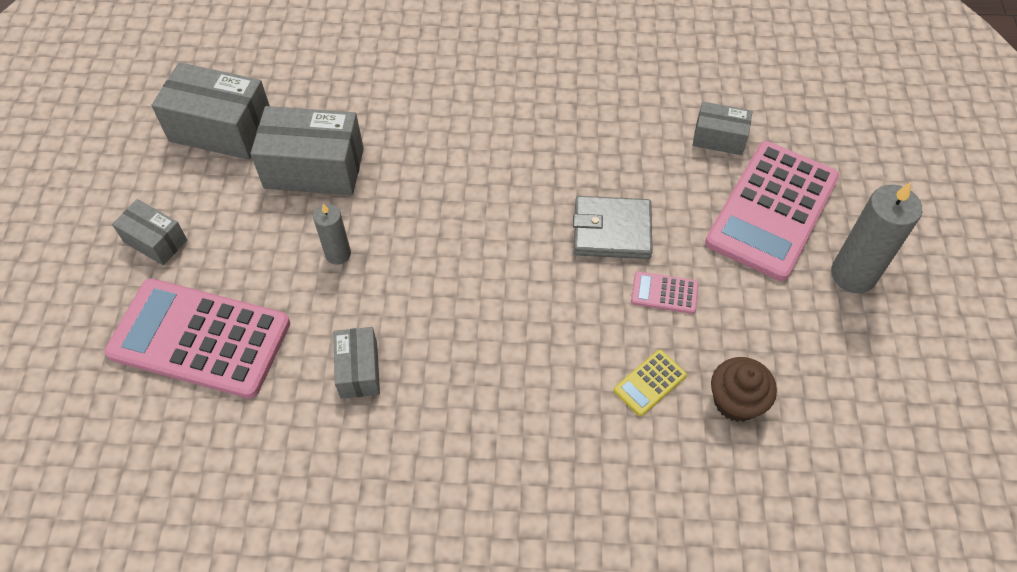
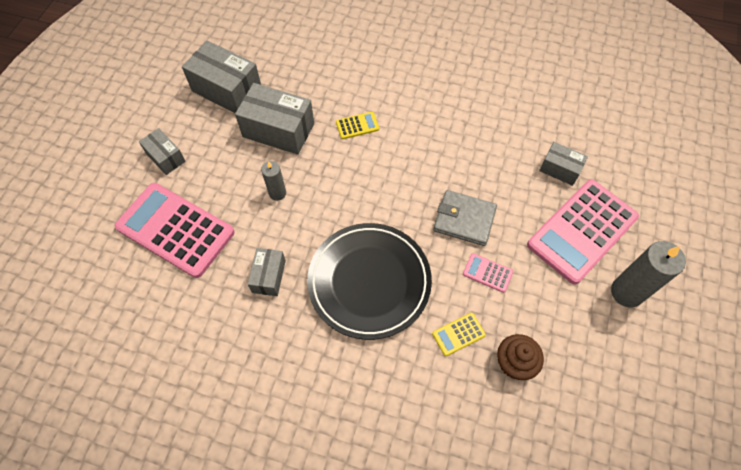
camera: 15 degrees right, 5 degrees up
(426, 139) = (357, 126): none -> yellow calculator
(505, 343) = (369, 282): none -> black plate

